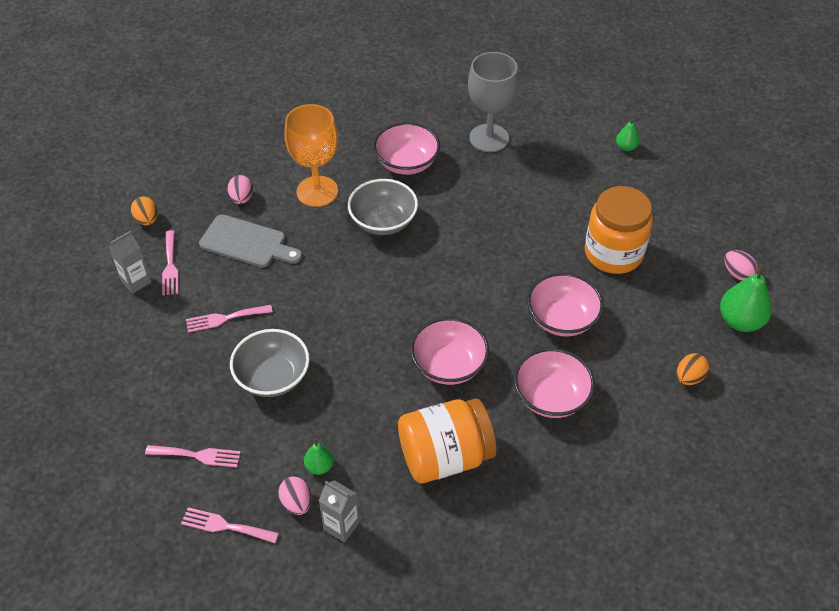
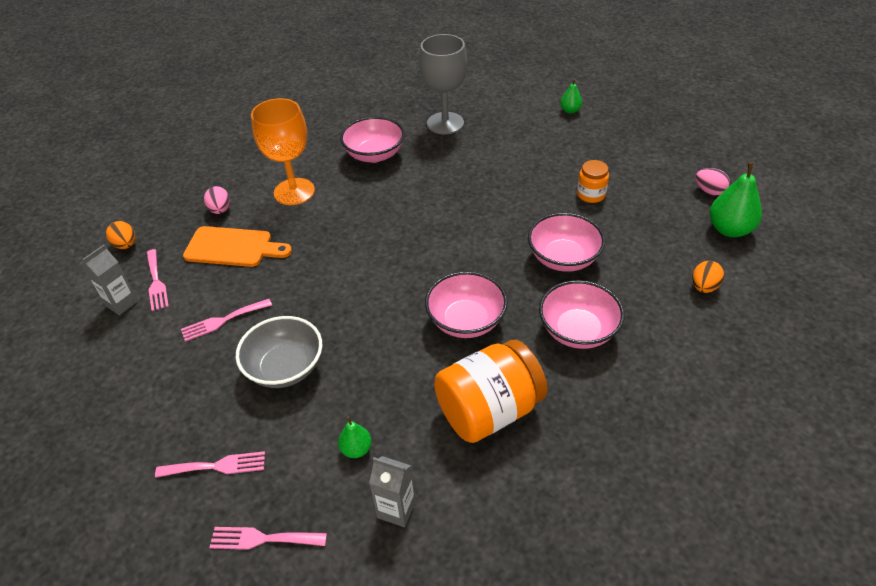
camera: 10 degrees left, 5 degrees down
(247, 243) = (233, 247): grey cutting board -> orange cutting board
(297, 503) = (340, 494): pink egg -> none
(383, 221) = (365, 206): grey bowl -> none
(613, 253) = (591, 194): orange jar -> orange jar, size x0.50

